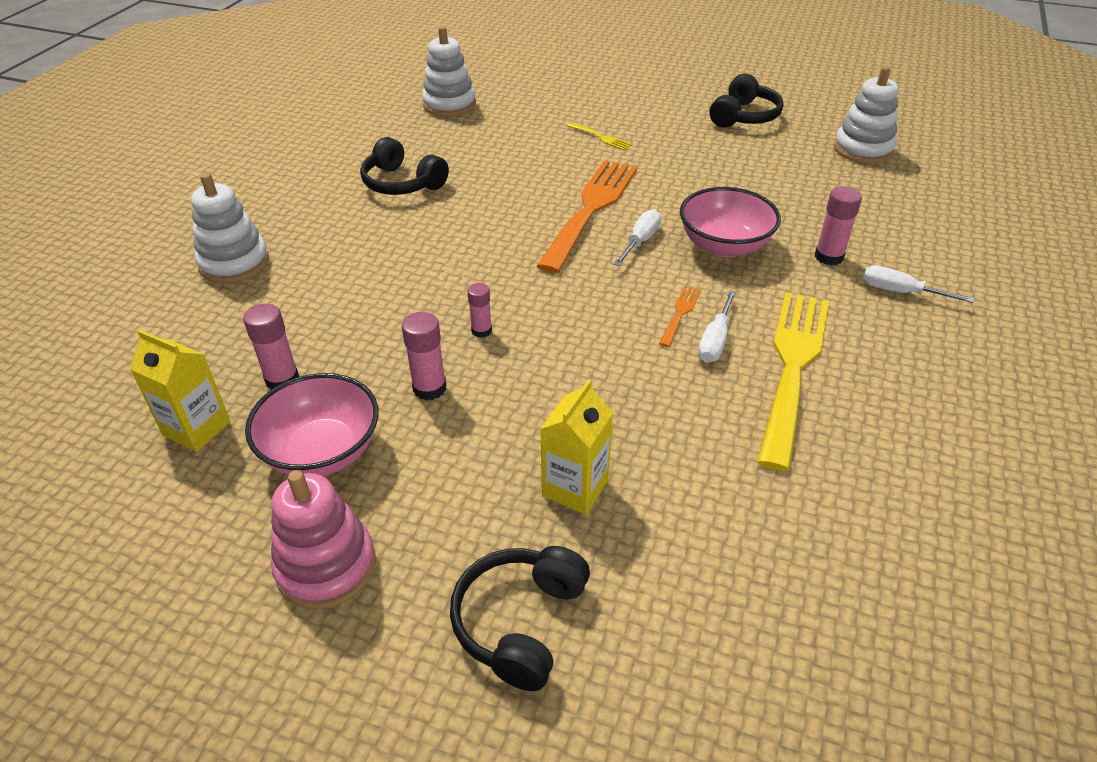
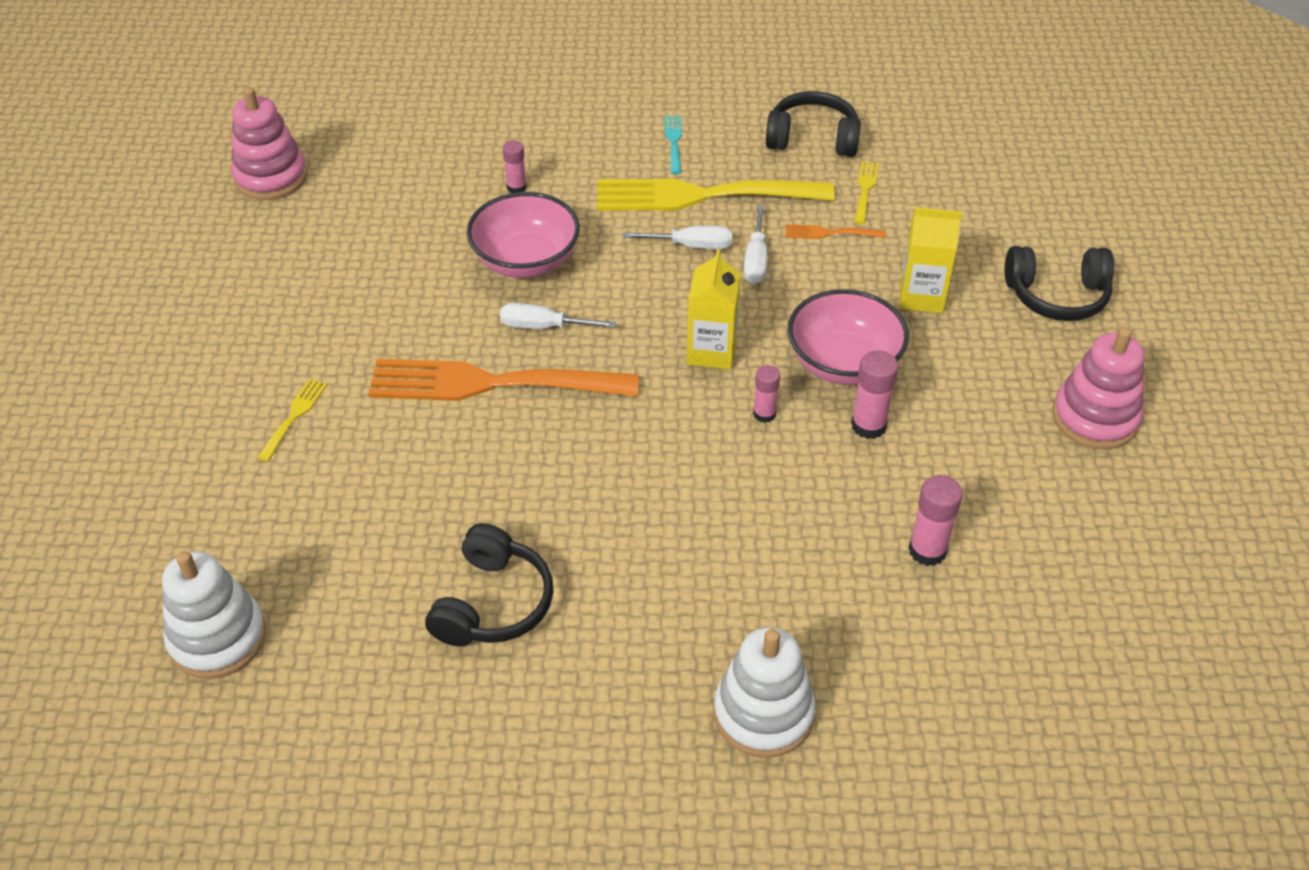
camera: 110 degrees left, 5 degrees up
(197, 429) = (1032, 587): yellow carton -> yellow carton (711, 351)
(322, 452) = (992, 473): pink bowl -> pink bowl (843, 363)
(680, 314) = (662, 274): orange fork -> orange fork (830, 233)
(744, 116) = (197, 284): black headphones -> black headphones (812, 139)
(775, 503) = (865, 190): none -> yellow fork
(829, 257) = (516, 187): pink glue stick -> pink glue stick, size x0.66
(863, 149) = (271, 177): white stacking toy -> pink stacking toy
(891, 368) = (674, 142): none -> turquoise fork
(900, 292) = (558, 141): white screwdriver -> white screwdriver (756, 260)

